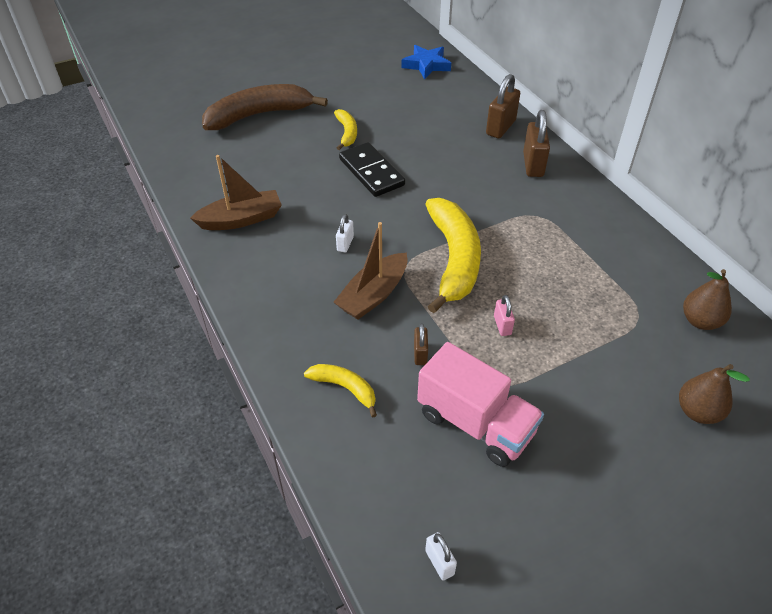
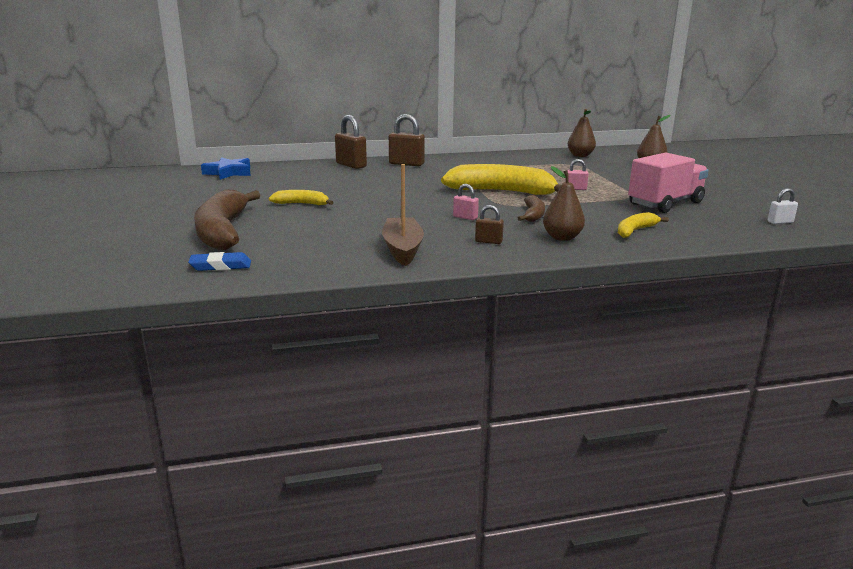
camera: 75 degrees left, 25 degrees down
(186, 137) = (220, 266): none -> blue eraser
(302, 324) = (562, 238): none -> brown pear
(345, 244) = (465, 217): white padlock -> pink padlock
(371, 172) = (372, 202): black domino -> none
(373, 295) = (533, 215): brown boat -> brown banana
(420, 354) = (600, 209): brown padlock -> brown padlock (488, 241)

